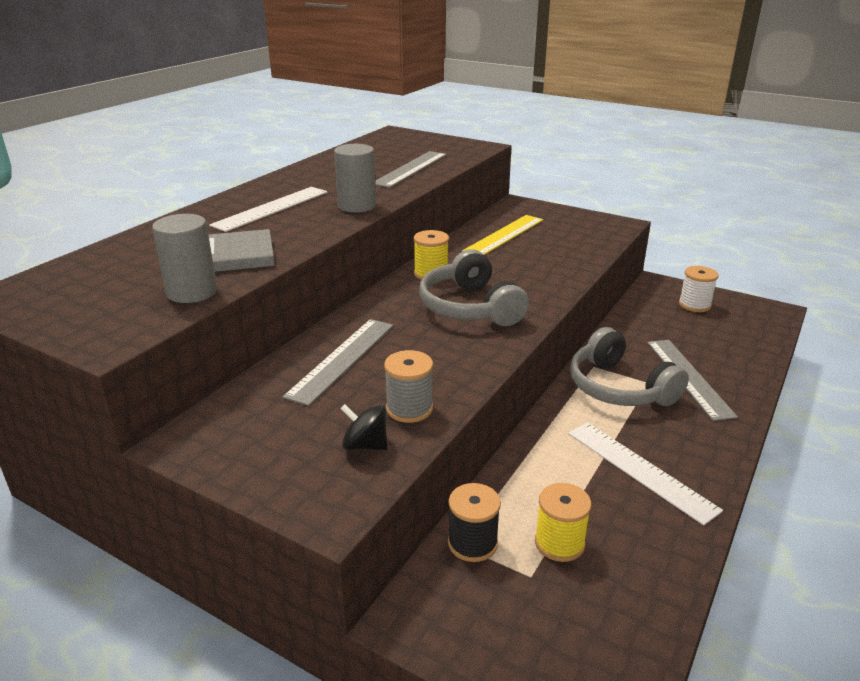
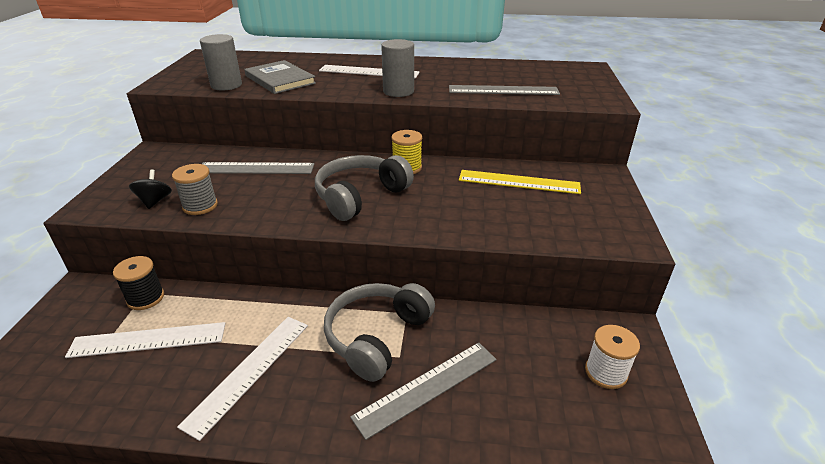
camera: 65 degrees right, 5 degrees up
(559, 543) = (148, 340): yellow spool -> white ruler

